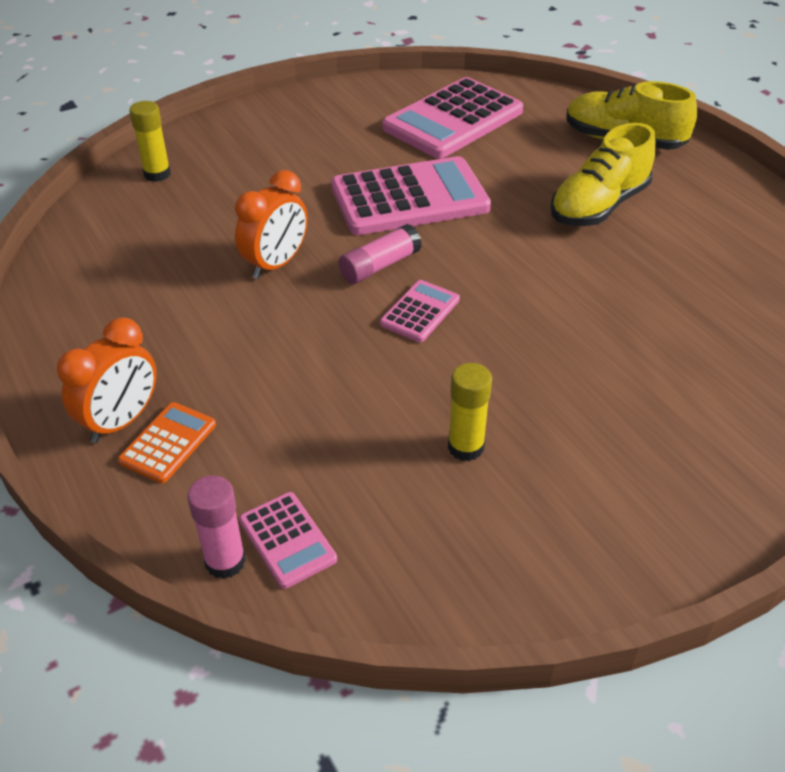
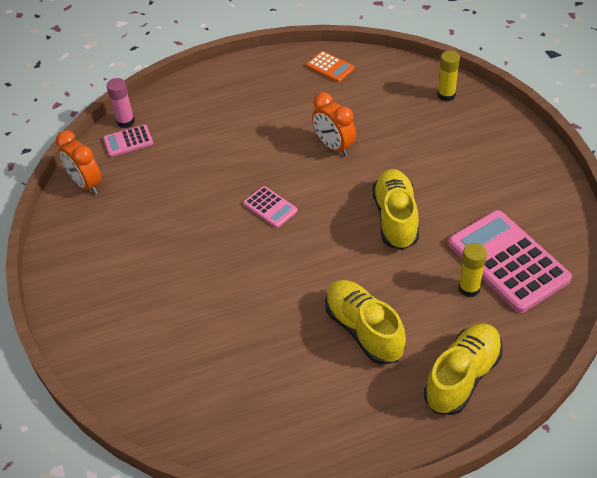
camera: 105 degrees right, 5 degrees up
(121, 421) = (222, 88): orange clock -> orange clock (86, 184)
(168, 443) = (202, 104): orange calculator -> orange calculator (330, 67)
(380, 266) = (320, 194): pink glue stick -> none
(409, 198) = (395, 218): pink calculator -> yellow shoe
(465, 447) = (157, 211): yellow glue stick -> yellow glue stick (469, 288)

